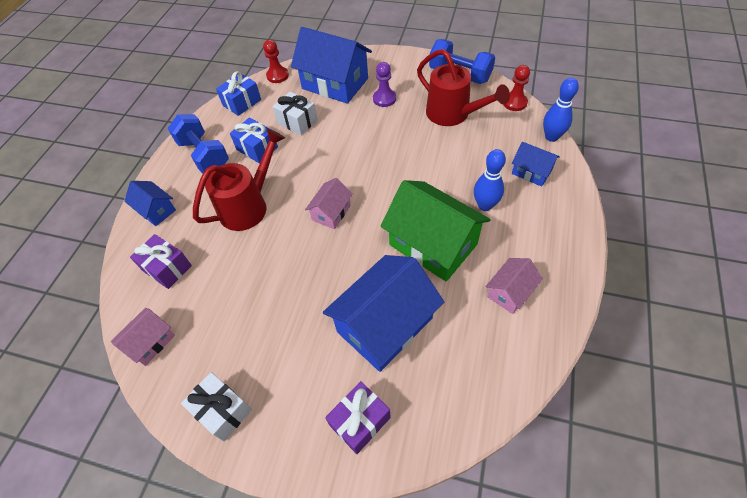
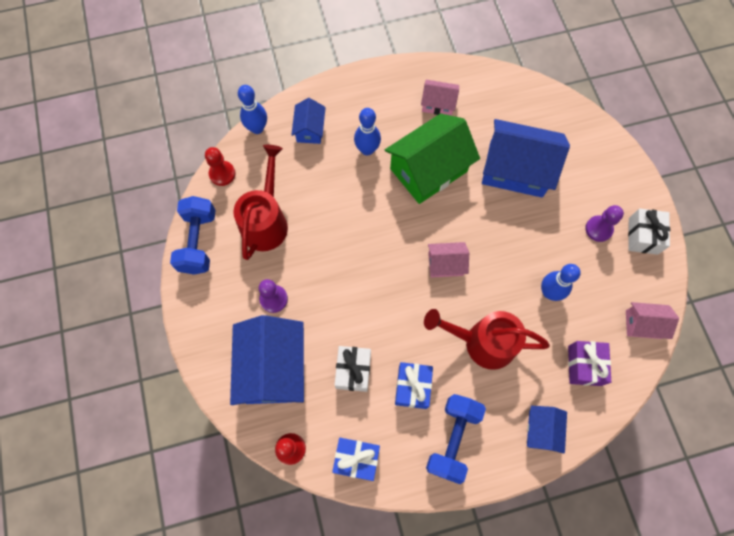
camera: 125 degrees left, 15 degrees up
(244, 279) = (549, 292): none -> blue bowling pin
(264, 367) = (598, 229): none -> purple pawn
(360, 421) = (586, 151): purple gift -> none
(433, 244) = (428, 170): green house -> green house turned 45 degrees clockwise

